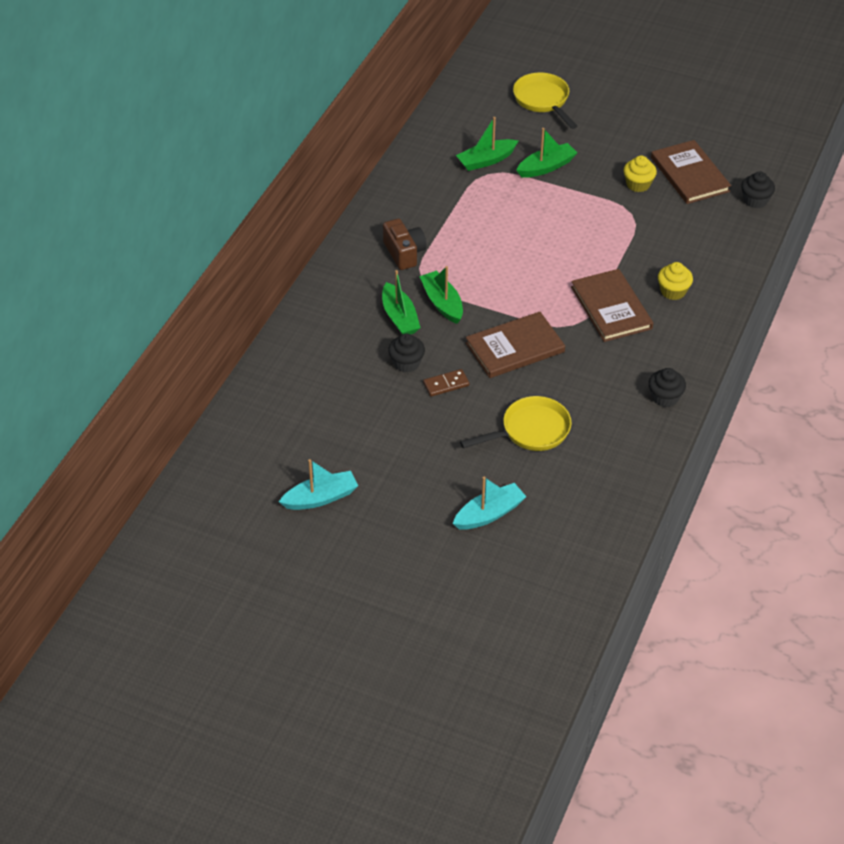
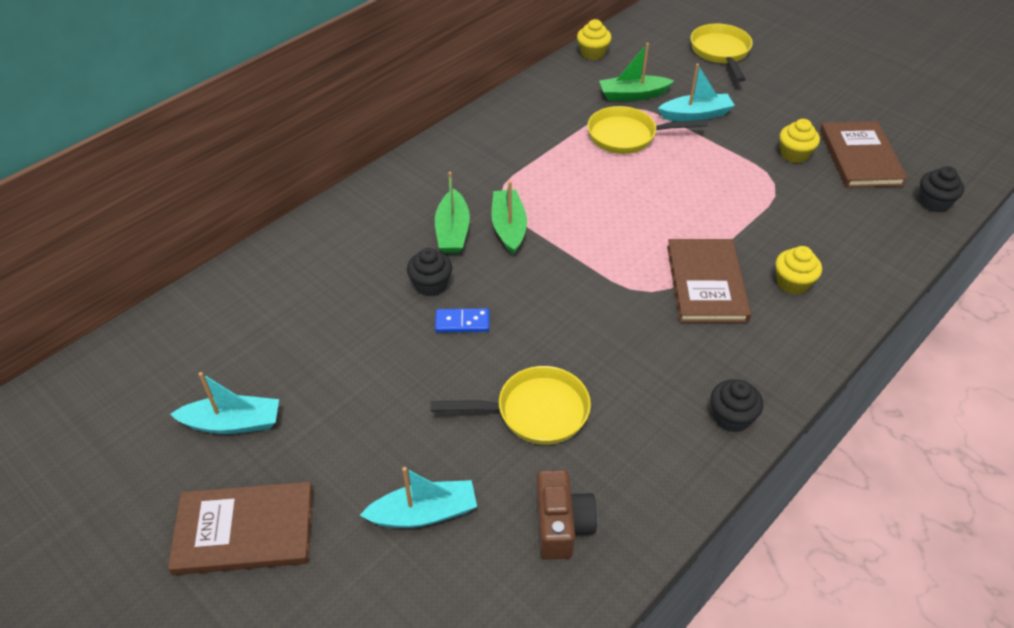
camera: 20 degrees right, 0 degrees up
(404, 253) = (496, 165): brown camera -> brown camera (561, 525)
(432, 127) = (592, 53): none -> yellow cupcake
(446, 384) = (462, 322): brown domino -> blue domino
(499, 200) = (627, 136): none -> yellow pan
(515, 347) = (567, 300): brown book -> brown book (244, 530)
(546, 167) = (696, 115): green boat -> turquoise boat

